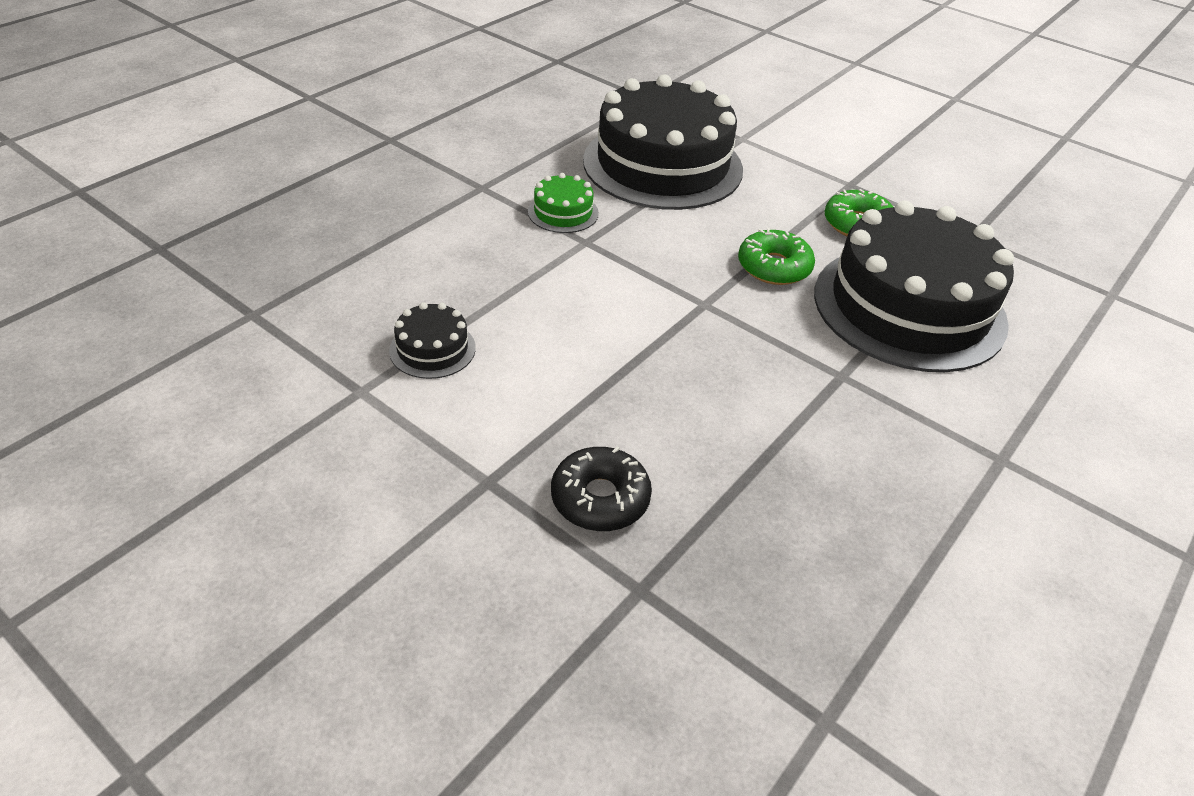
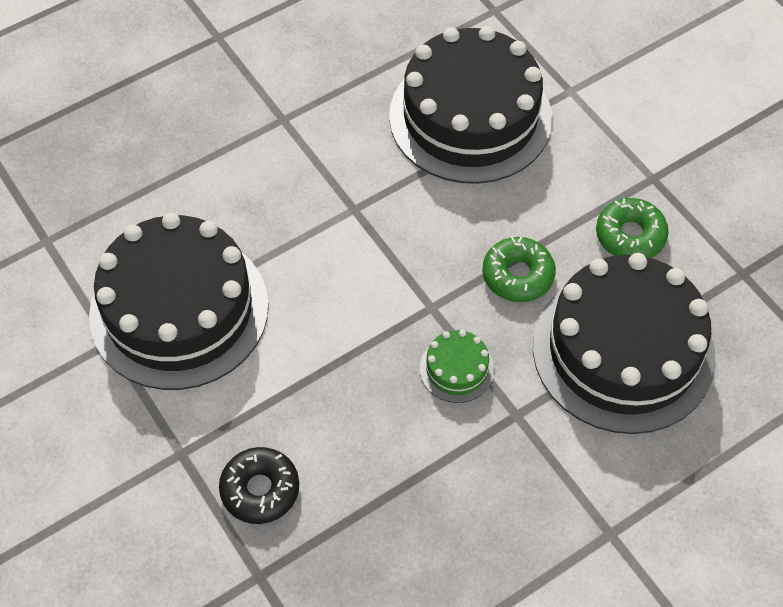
camera: 20 degrees right, 15 degrees up
(432, 349) = (179, 310): black cake -> black cake, size x2.45
(563, 212) = (347, 167): green cake -> green cake (456, 369)

